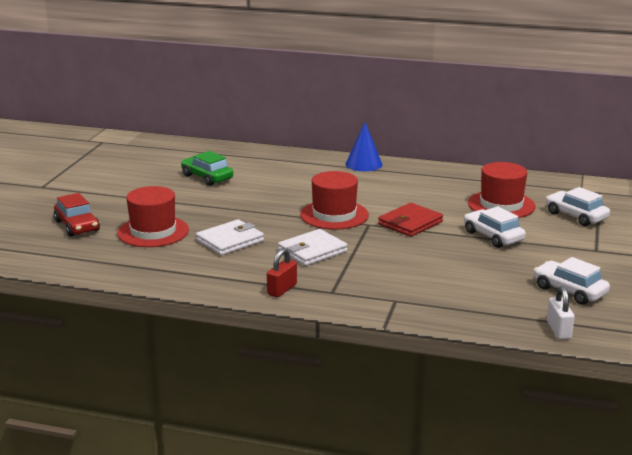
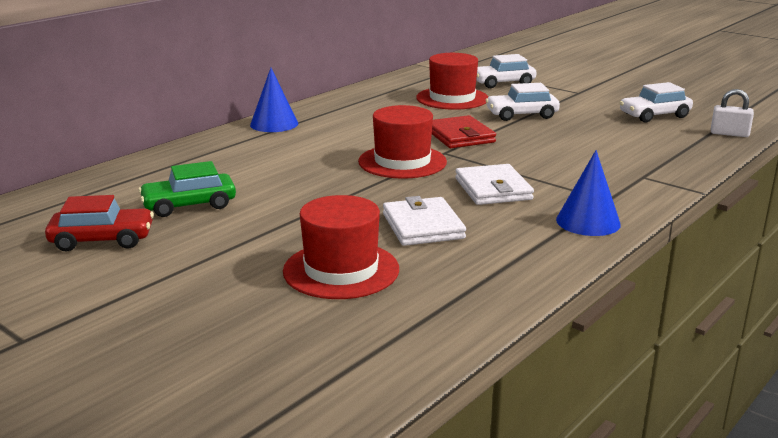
camera: 65 degrees left, 0 degrees up
(77, 226) = (250, 328): red car -> red car (102, 240)
(282, 289) = (588, 222): red padlock -> blue cone

